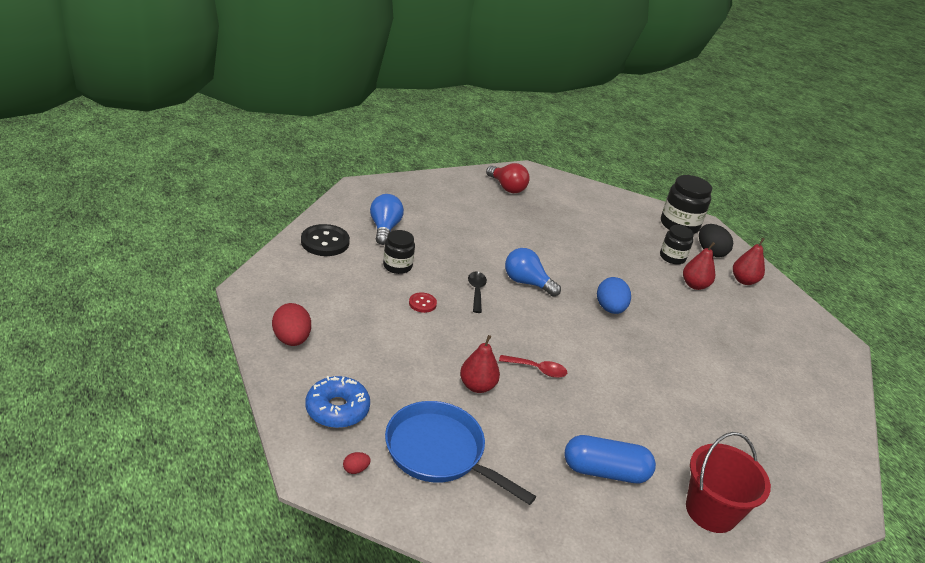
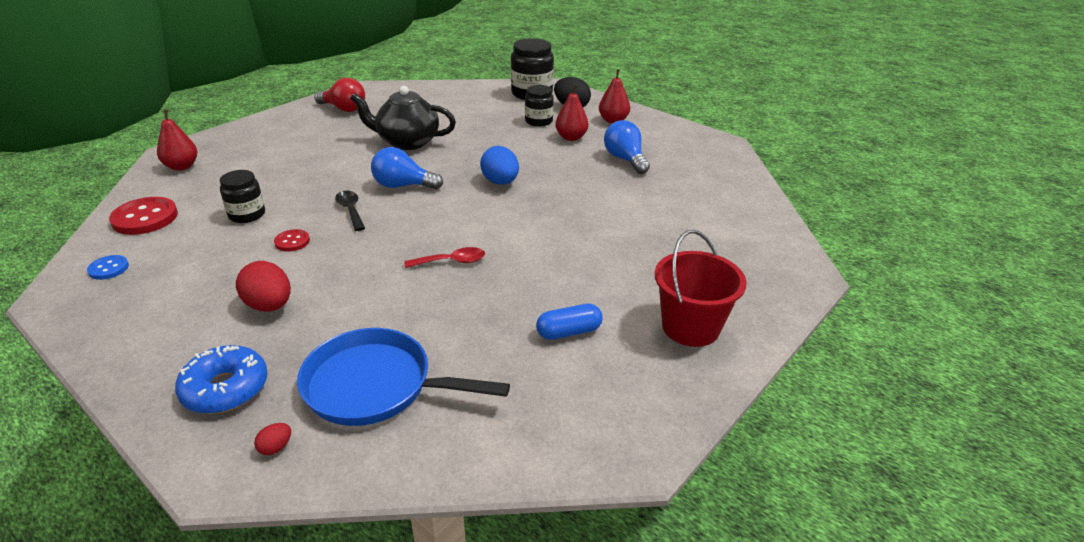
camera: 20 degrees left, 0 degrees up
(289, 278) = (108, 268): none -> blue button
(292, 339) = (135, 333): red egg -> red egg (269, 306)
(325, 242) = (145, 218): black button -> red button
(384, 228) = (217, 183): blue light bulb -> blue light bulb (625, 159)
(477, 386) = (391, 301): red pear -> red pear (182, 166)
(547, 240) = (407, 142): none -> black teapot
(605, 471) = (569, 332): blue capsule -> blue capsule, size x0.65

